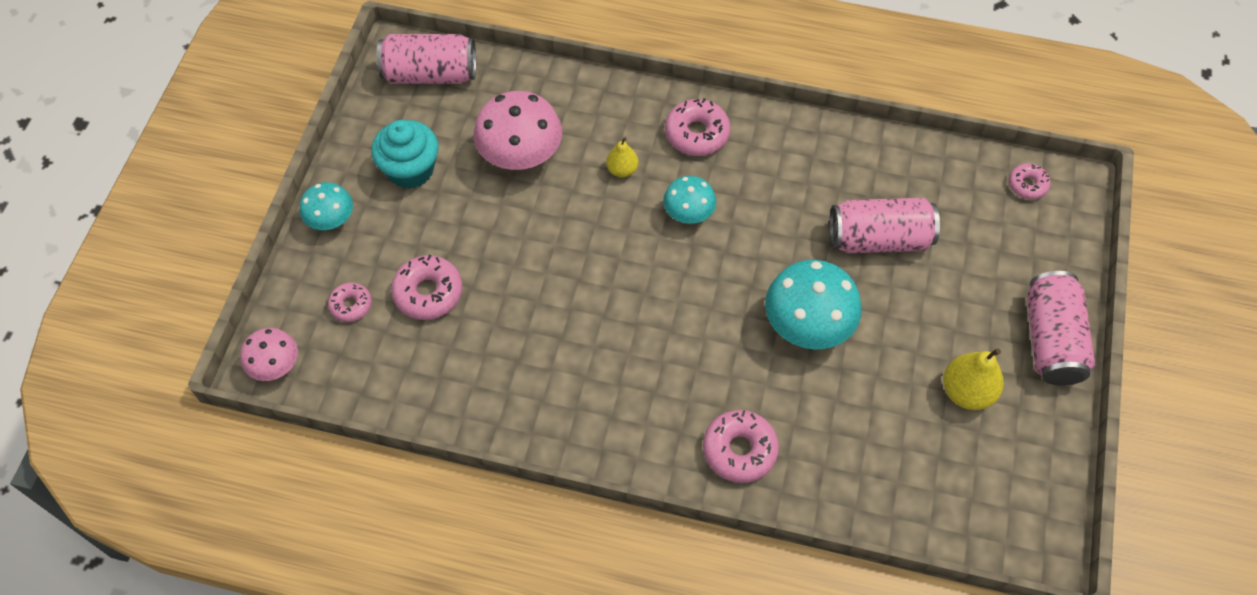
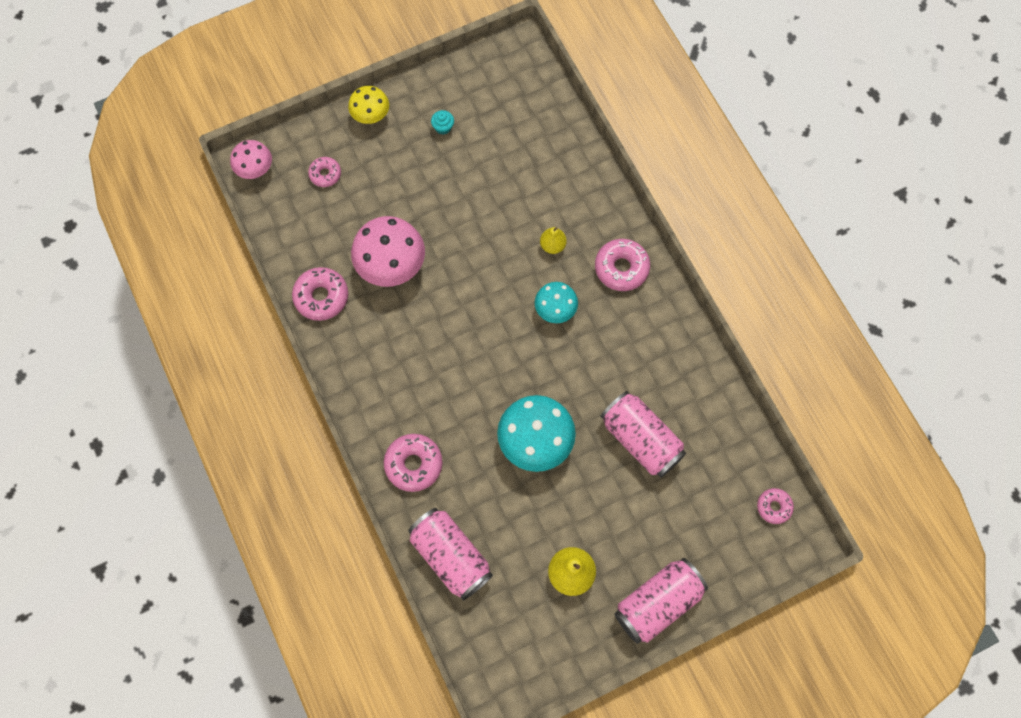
camera: 50 degrees right, 10 degrees up
(331, 220) = (370, 115): turquoise mushroom -> yellow mushroom
(411, 170) = (443, 127): turquoise cupcake -> turquoise cupcake, size x0.45
(428, 293) = (369, 208): pink donut -> pink donut (321, 297)
(430, 74) = (521, 79): pink can -> pink can (451, 556)
(521, 156) = (509, 179): pink mushroom -> pink mushroom (391, 265)

